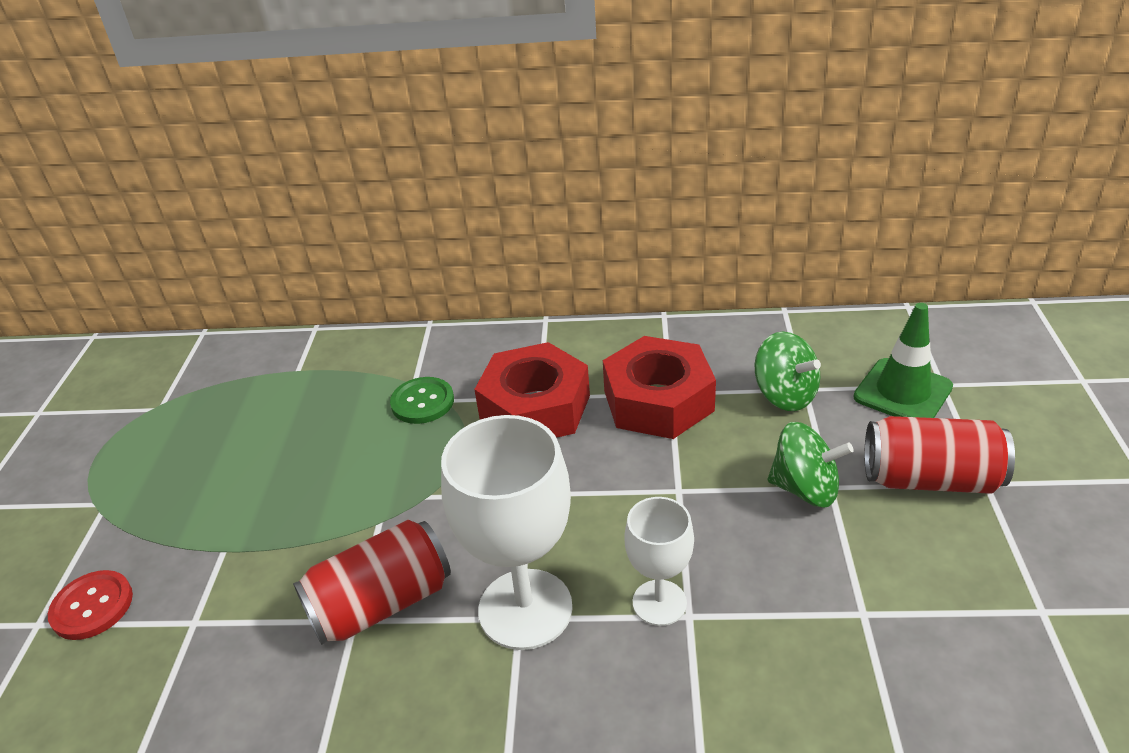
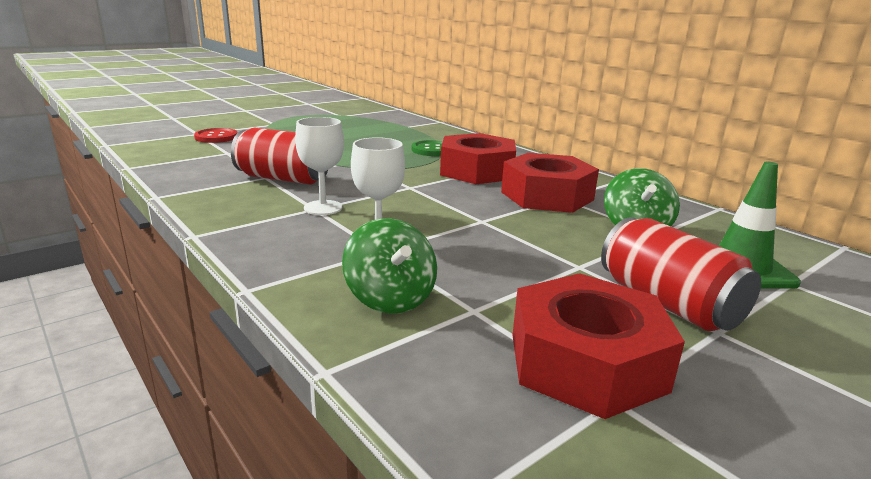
camera: 45 degrees right, 15 degrees down
(525, 609) = (323, 208): white goblet -> white goblet, size x0.57
(805, 489) = (559, 258): green spinning top -> green spinning top (390, 298)
(985, 592) = (586, 362): none -> red nut

